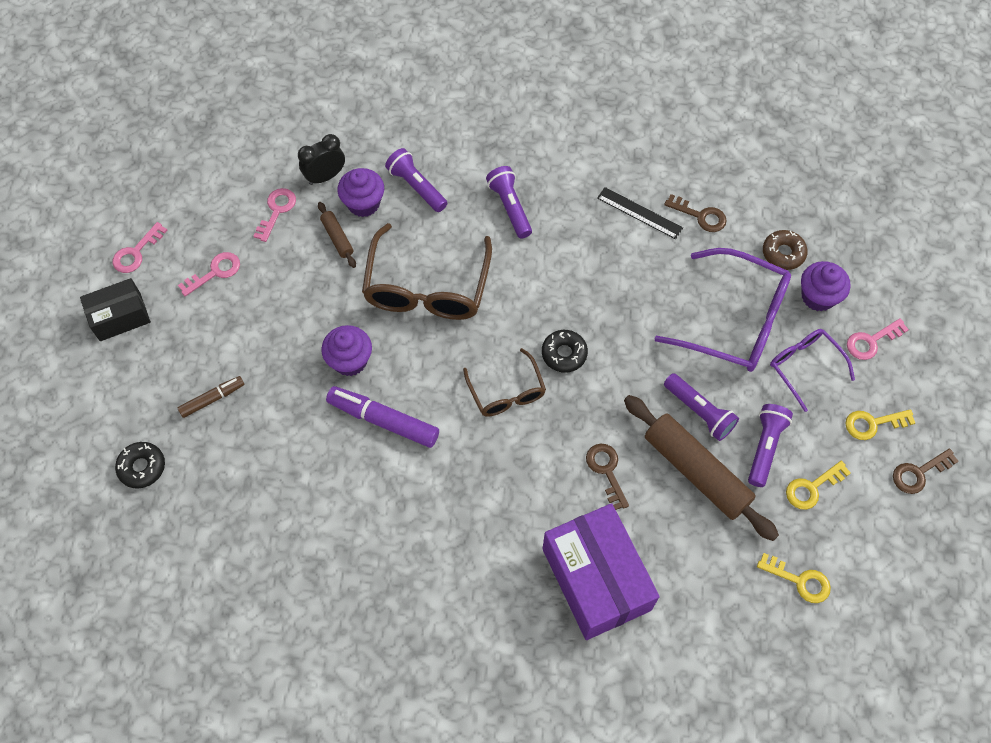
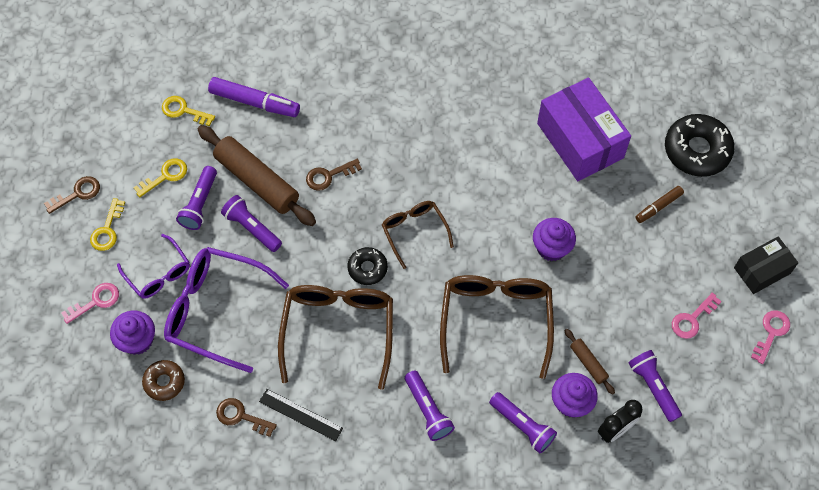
camera: 175 degrees right, 0 degrees up
(142, 467) = (697, 150): black donut -> black donut, size x1.78
(276, 211) = (653, 387): pink key -> purple flashlight
(383, 420) = (513, 201): purple marker -> purple marker (255, 102)
(596, 579) = (335, 100): purple box -> purple box (580, 140)
(599, 290) = (338, 330): none -> brown glasses
(606, 471) = (329, 176): brown key -> brown key turned 90 degrees clockwise
(873, 424) = (107, 230): yellow key -> yellow key turned 120 degrees clockwise

